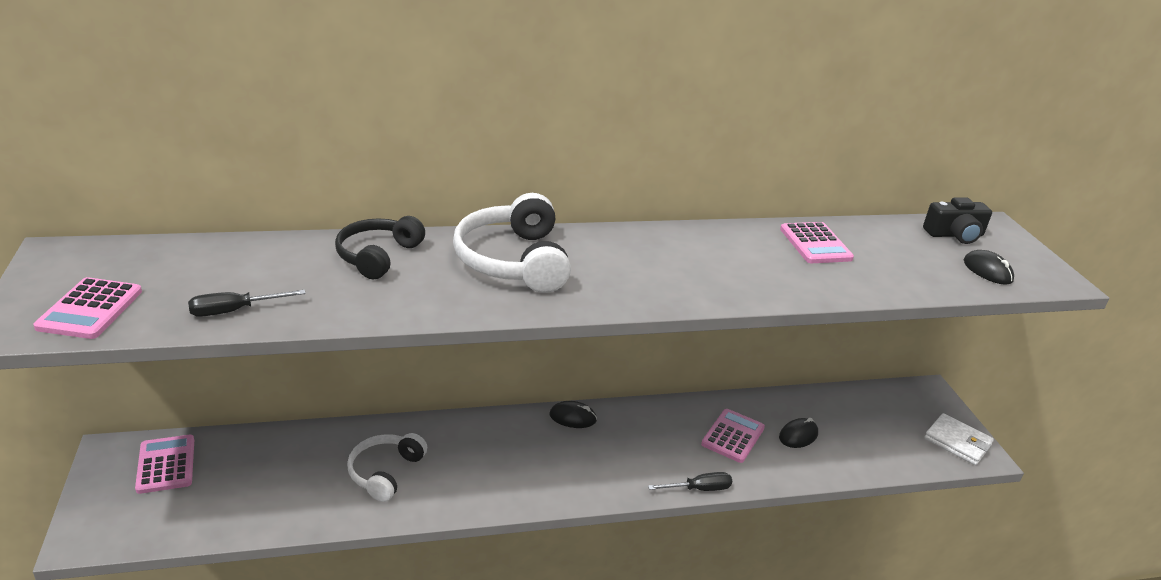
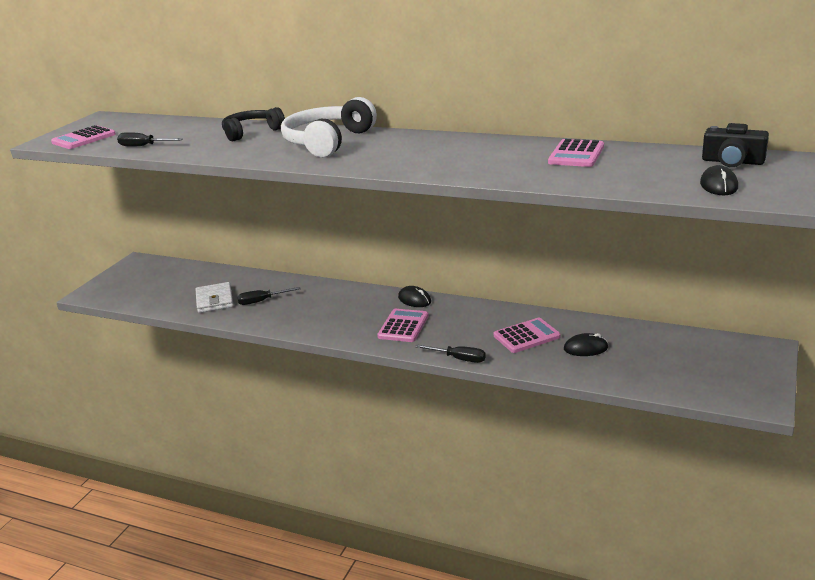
camera: 40 degrees right, 5 degrees down
(166, 464) = (155, 272): pink calculator -> pink calculator (403, 326)
(385, 472) = (262, 301): white headphones -> black screwdriver
(957, 442) = (745, 388): white wallet -> white wallet (214, 300)

